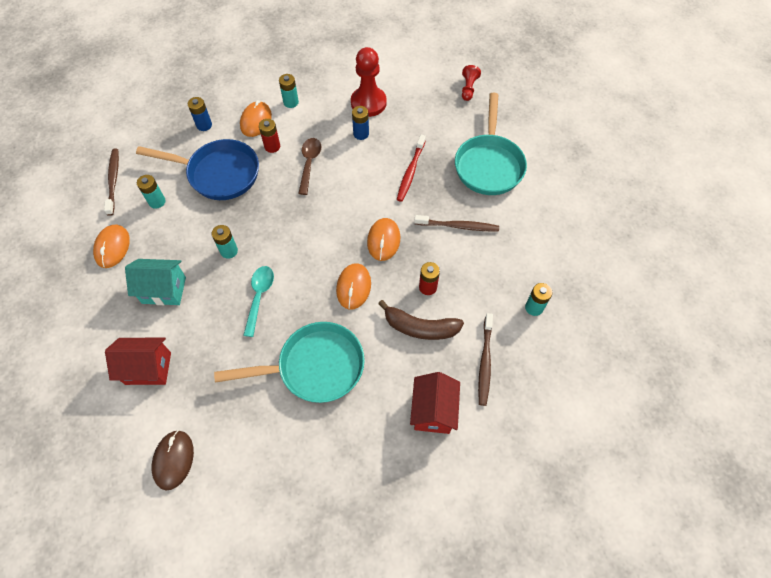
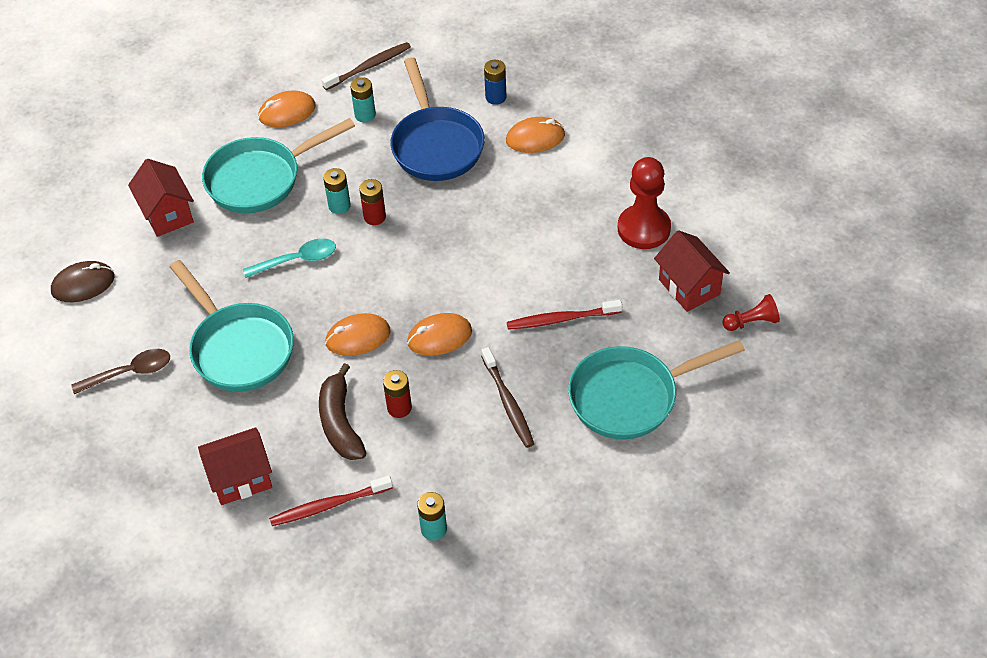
camera: 65 degrees right, 10 degrees down
(164, 290) = (260, 179): turquoise house -> turquoise pan
(272, 146) = (507, 171): red battery -> red battery (374, 217)
(291, 102) = (588, 155): turquoise battery -> none
(309, 163) = (505, 217): brown spoon -> brown spoon (130, 373)
(361, 134) = (587, 244): blue battery -> none
(426, 103) = (689, 287): none -> red house
(485, 362) = (328, 506): brown toothbrush -> red toothbrush

